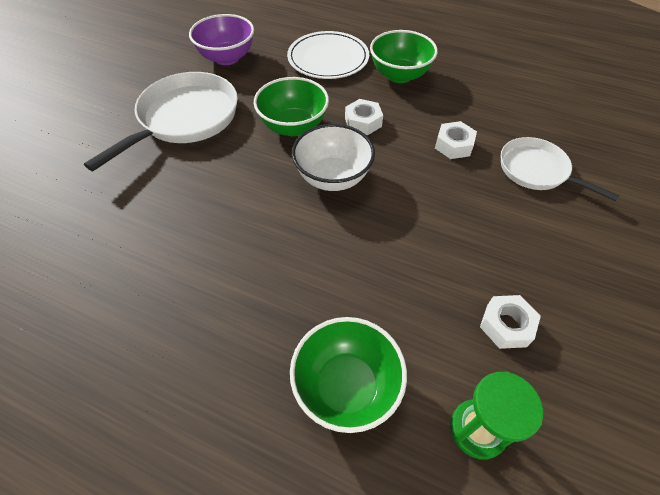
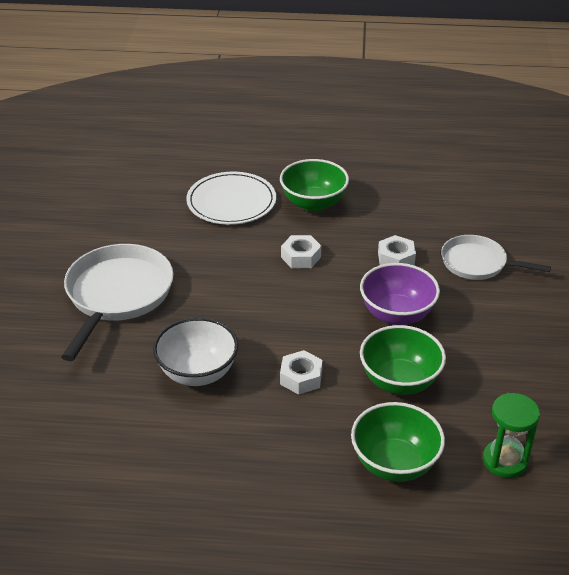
camera: 20 degrees left, 15 degrees down
(227, 58) = (121, 224): purple bowl -> purple bowl (397, 314)
(293, 126) = (234, 277): green bowl -> green bowl (399, 381)
(333, 177) = (299, 313): white bowl -> white bowl (197, 373)
(506, 325) = (498, 388): white nut -> white nut (301, 377)

